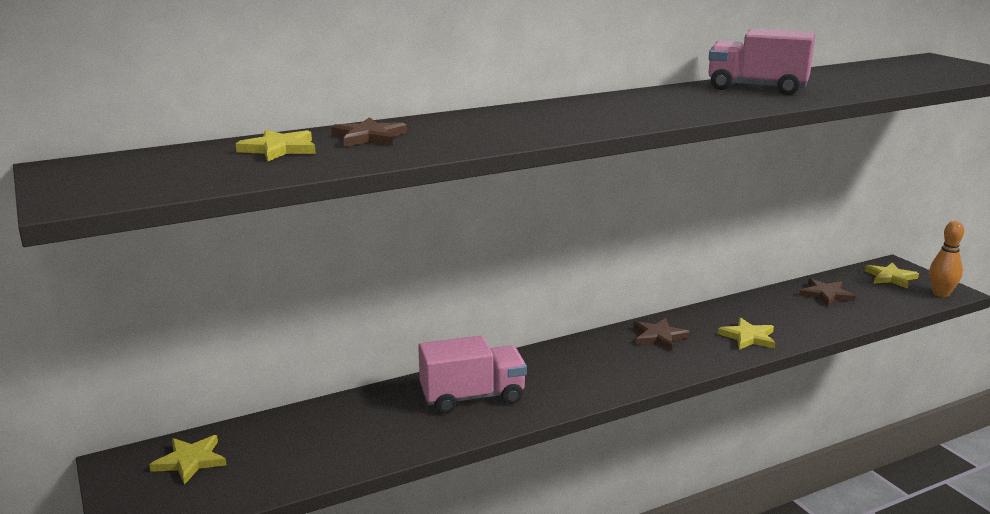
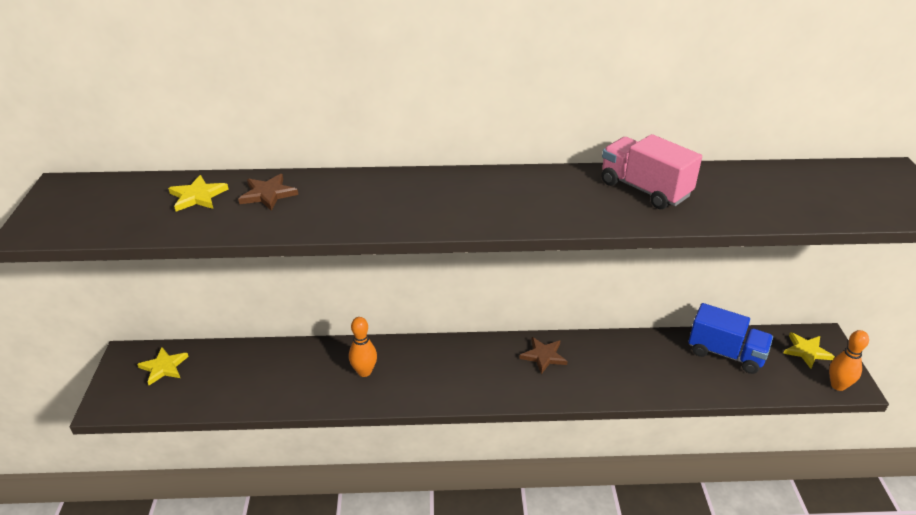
camera: 25 degrees right, 15 degrees up
(472, 397) = (364, 372): pink truck -> orange bowling pin
(748, 337) = (615, 380): yellow star -> none
(826, 294) = (725, 353): brown star -> blue truck

